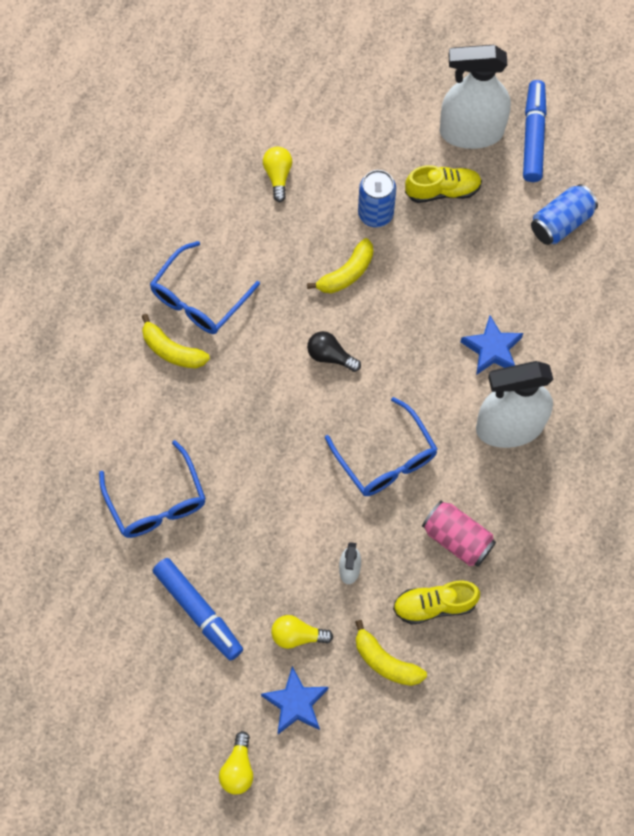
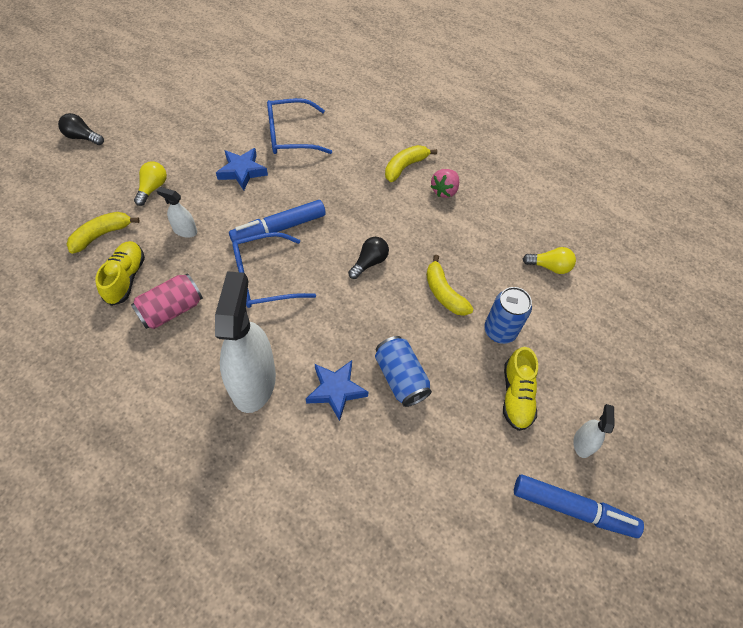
camera: 100 degrees right, 10 degrees down
(198, 611) = (201, 140): blue marker -> blue marker (279, 228)
(199, 299) = (444, 190): blue glasses -> pink strawberry
(238, 769) = (82, 137): yellow light bulb -> black light bulb
(296, 703) = (105, 176): blue star -> blue star (242, 171)
(471, 132) = (582, 443): white spray bottle -> white spray bottle, size x0.45
(561, 223) = (459, 504): blue can -> blue can (400, 378)

